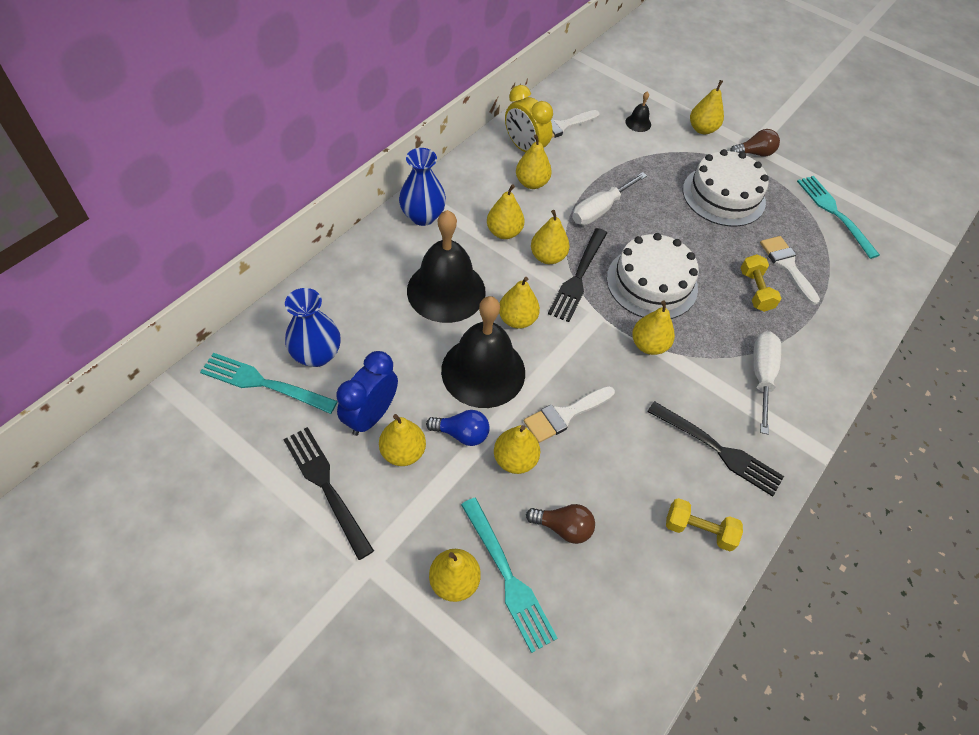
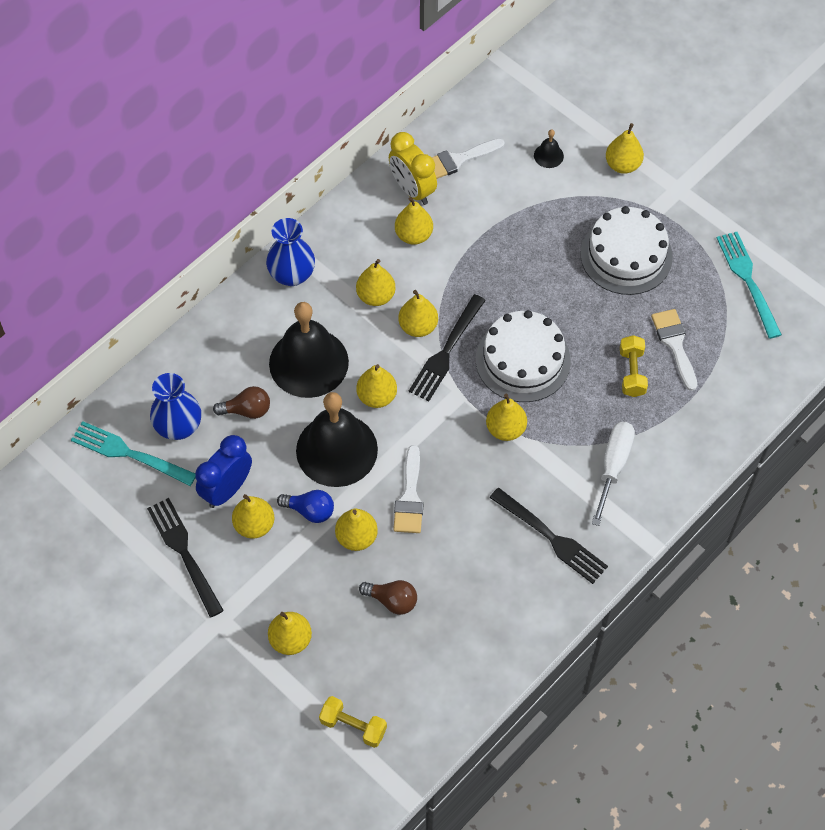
camera: 10 degrees right, 5 degrees up
(507, 577) = (337, 639): turquoise fork -> none
(565, 415) = (409, 497): white brush -> white brush turned 60 degrees counterclockwise
(600, 210) = (483, 270): white screwdriver -> none
(698, 530) = (515, 610): yellow dumbbell -> yellow dumbbell (353, 726)
(754, 153) = (676, 199): brown light bulb -> brown light bulb (247, 410)

